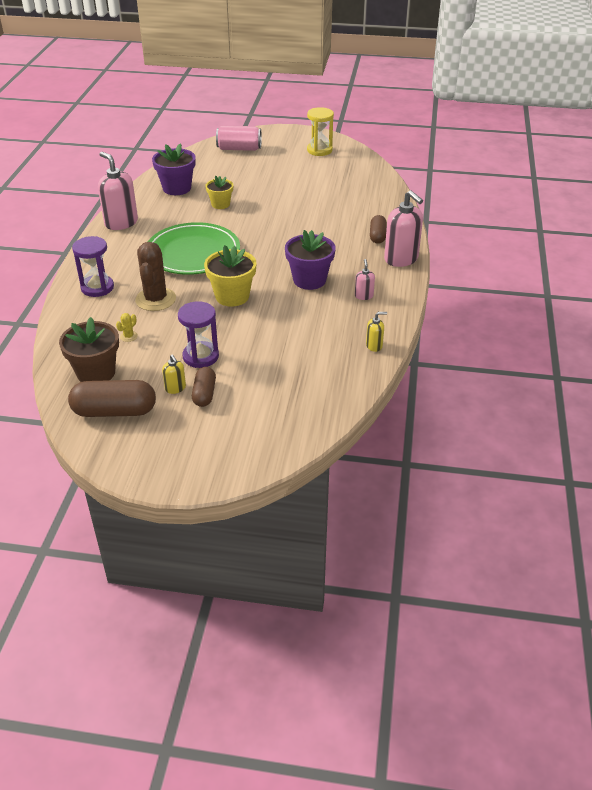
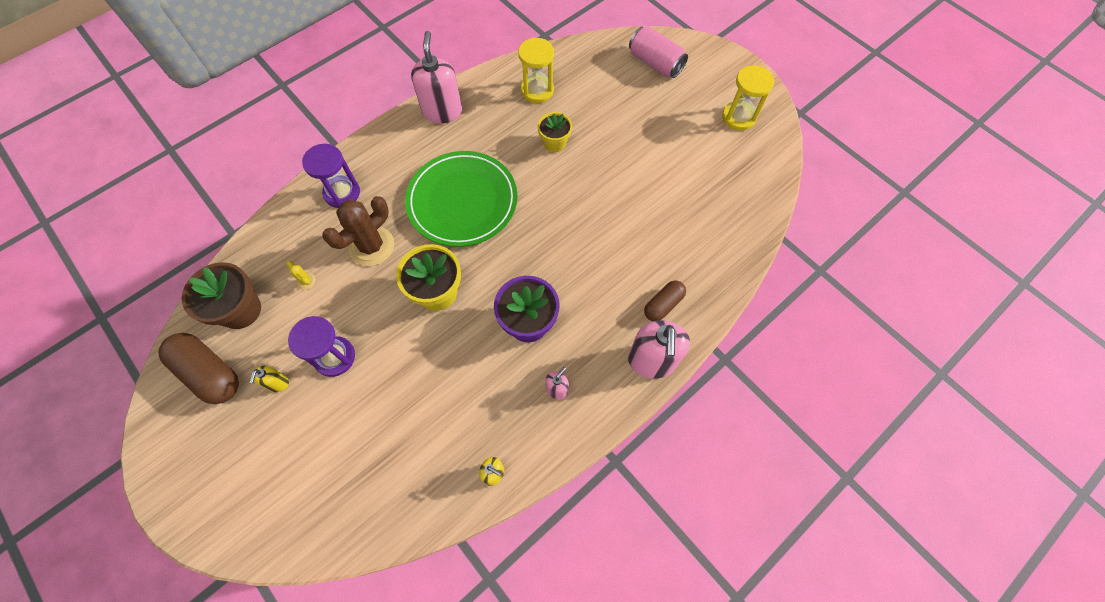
camera: 40 degrees right, 25 degrees up
(128, 336) = (306, 281): yellow cactus -> yellow cactus turned 60 degrees clockwise
(177, 188) = (537, 90): purple flower pot -> yellow hourglass
(204, 394) = (291, 411): brown capsule -> none

